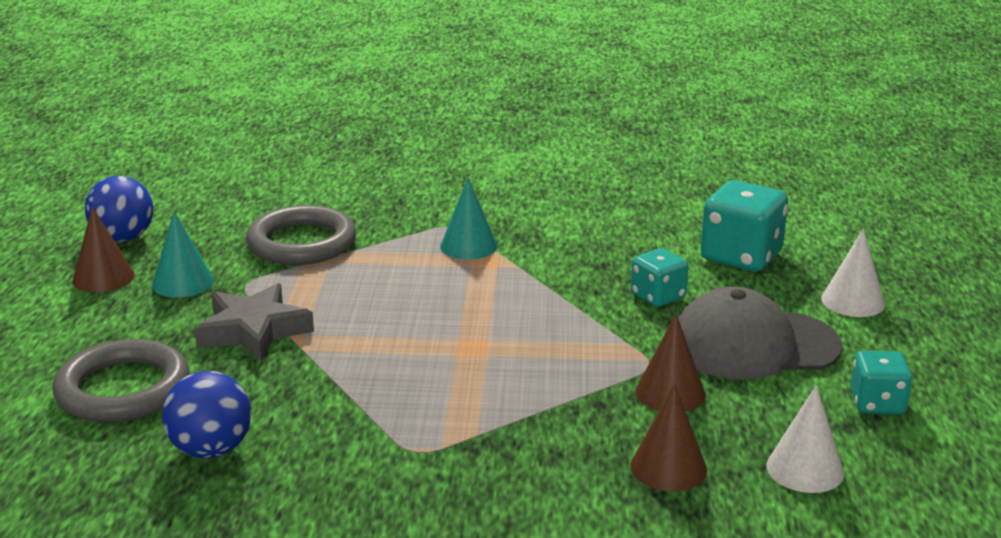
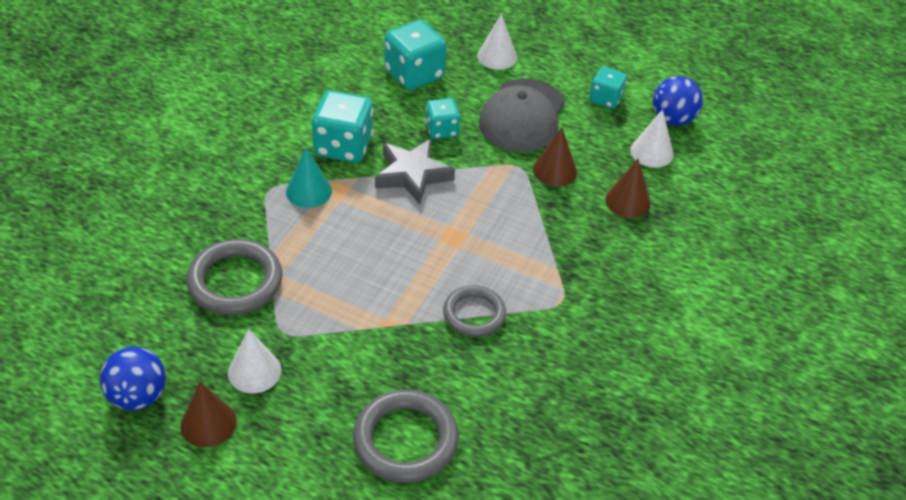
camera: 70 degrees left, 20 degrees up
(183, 282) = (254, 371): turquoise cone -> white cone
(211, 450) = (512, 404): blue ball -> blue ball (672, 119)
(254, 330) = (362, 344): grey star -> grey star (412, 175)
(348, 390) = (474, 314): none -> grey ring
(561, 247) = (343, 146): none -> turquoise dice

